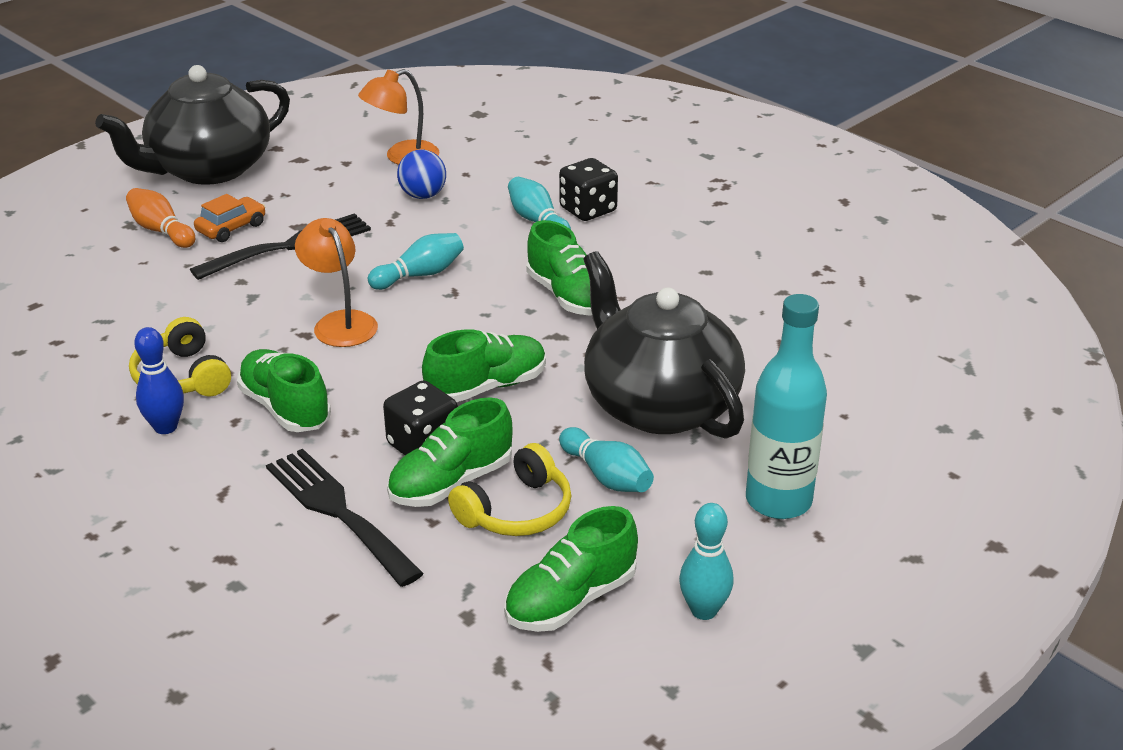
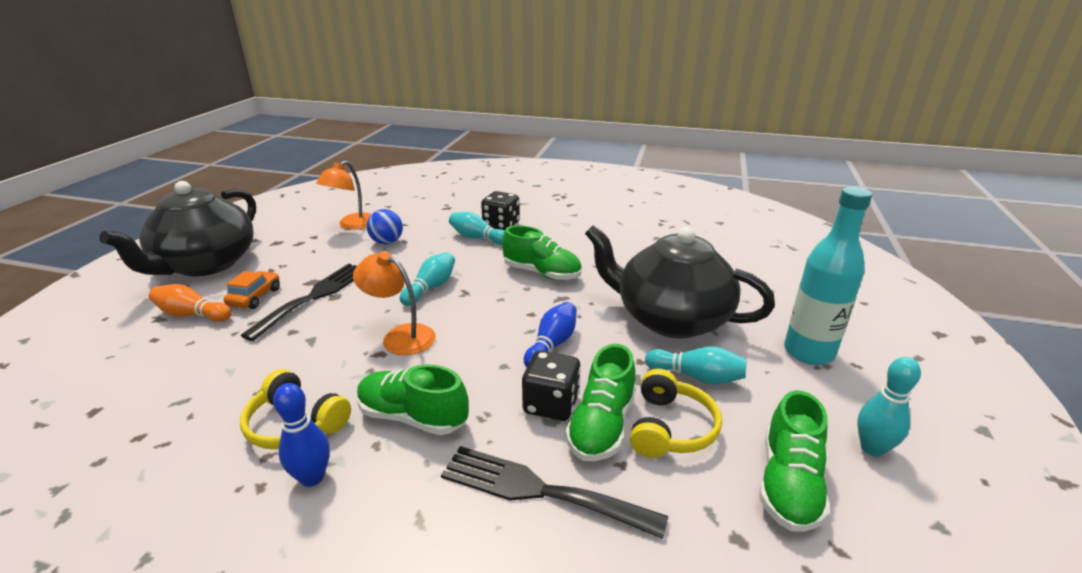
camera: 30 degrees left, 5 degrees down
(487, 387) = (552, 345): green shoe -> blue bowling pin

